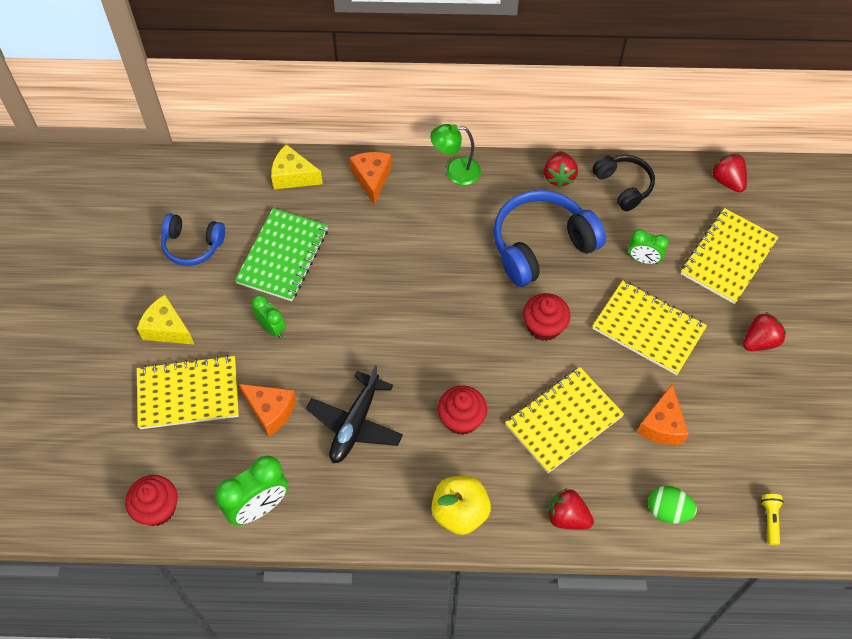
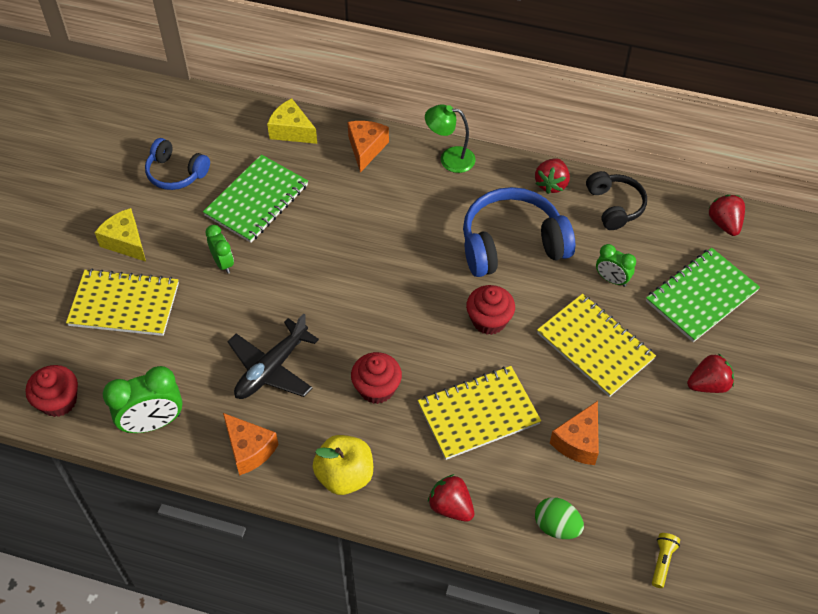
camera: 15 degrees right, 5 degrees down
(270, 411) = (195, 338): orange cheese -> orange cheese (249, 449)
(728, 257) = (701, 296): yellow notebook -> green notebook

